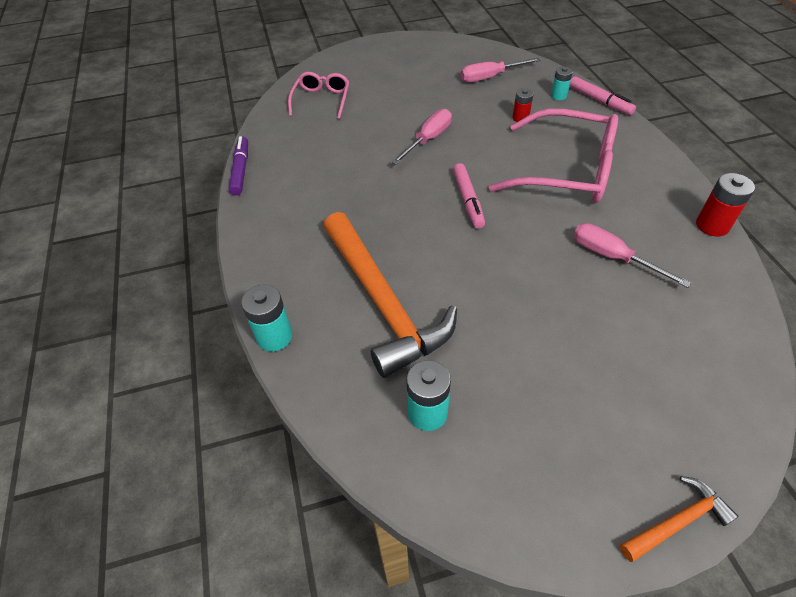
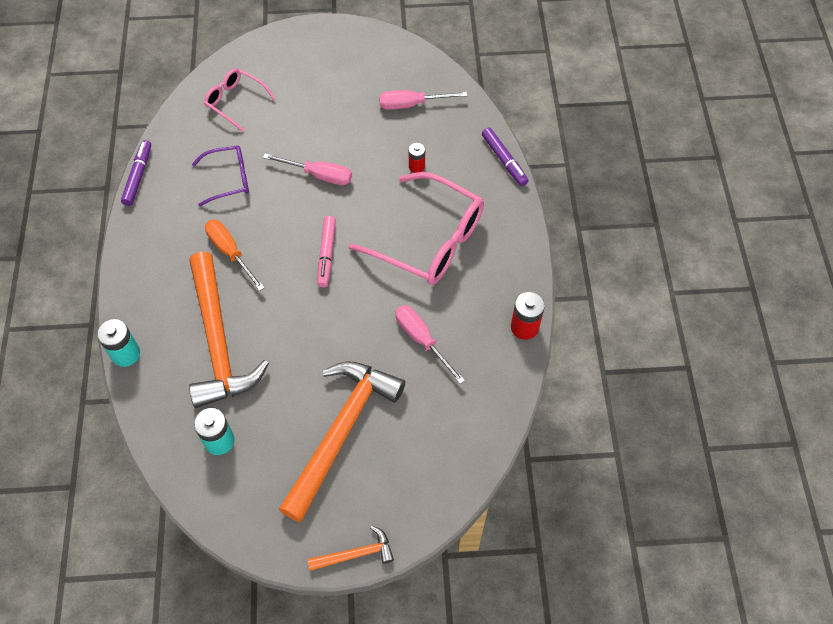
camera: 10 degrees right, 10 degrees up
(321, 100) = (235, 102): pink glasses -> pink glasses turned 75 degrees counterclockwise
(337, 157) = (229, 179): none -> purple glasses
(363, 216) = (230, 252): none -> orange screwdriver
(428, 139) = (319, 175): pink screwdriver -> pink screwdriver turned 60 degrees clockwise
(558, 96) = (467, 145): turquoise battery -> none
(575, 369) = (342, 431): none -> orange hammer
(599, 101) = (504, 160): pink marker -> purple marker

